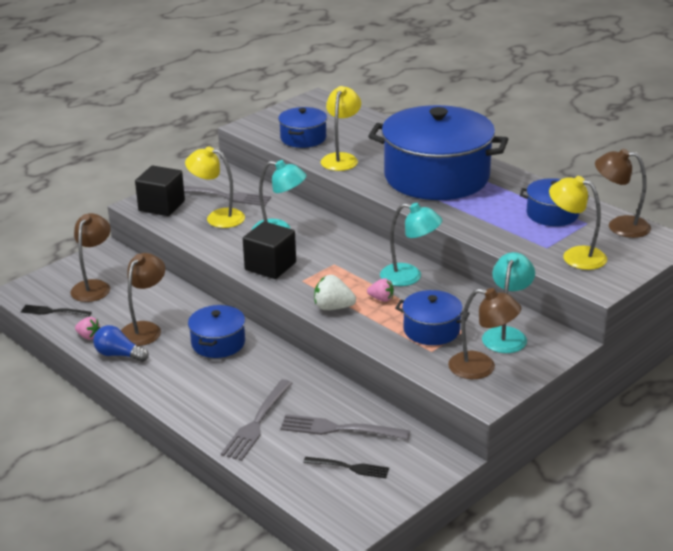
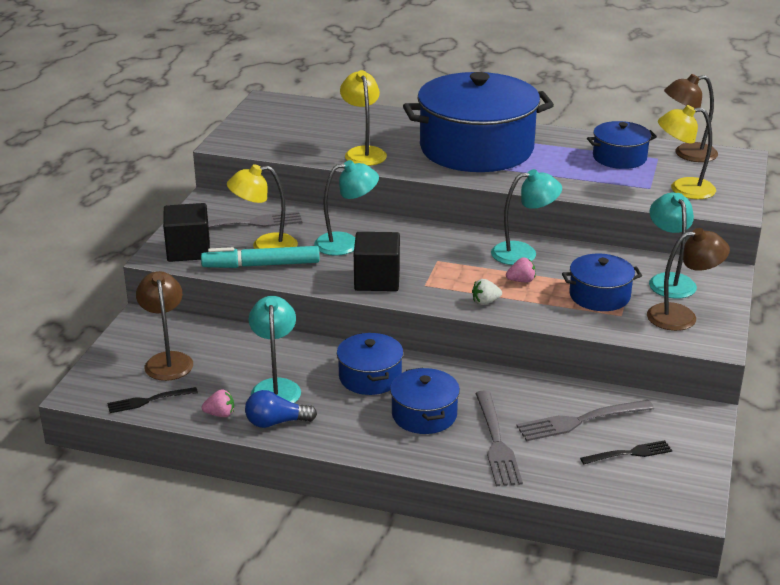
camera: 30 degrees left, 0 degrees up
(145, 329) = (276, 387): brown lamp -> turquoise lamp
(199, 231) = (261, 265): none -> turquoise marker
(303, 138) = (300, 141): blue pot -> blue pot (424, 414)
(333, 307) = (485, 302): white strawberry -> white strawberry, size x0.65

